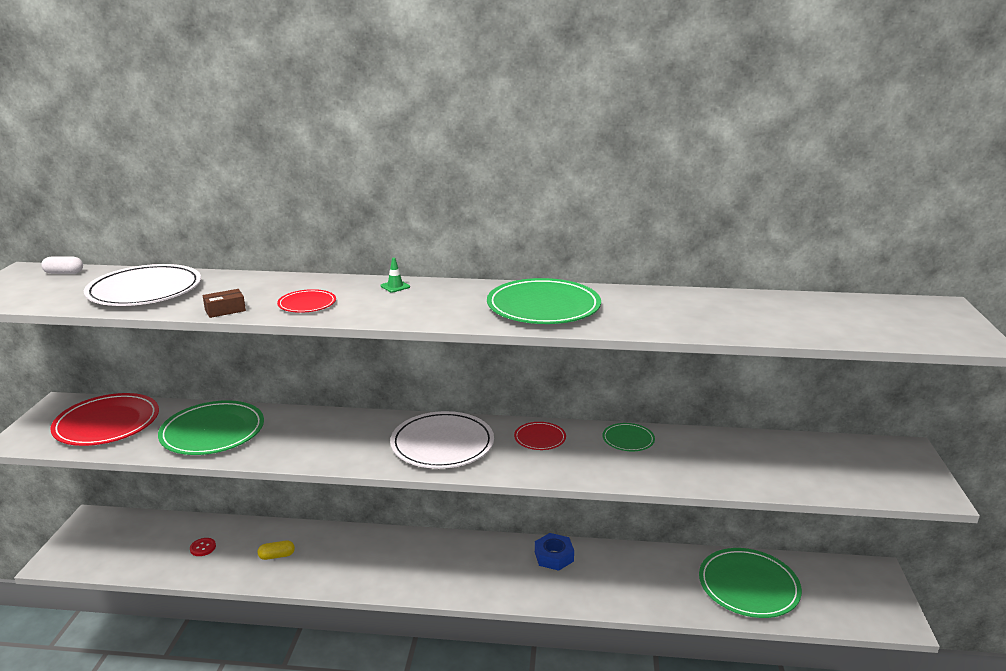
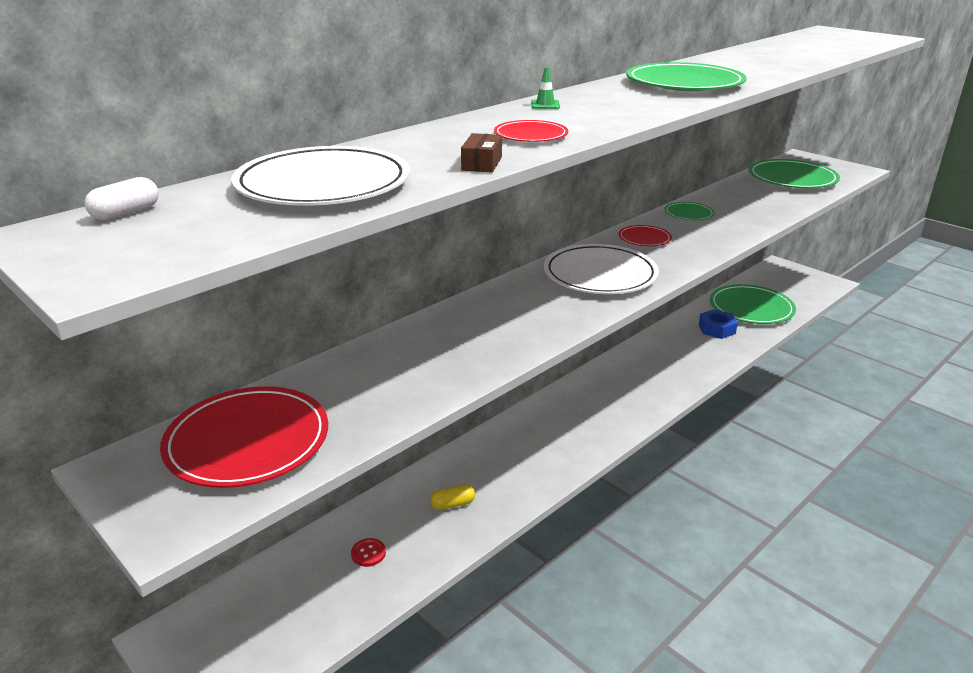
camera: 50 degrees left, 5 degrees up
(212, 432) = (395, 375): green plate -> green plate (792, 178)
(277, 556) = (453, 504): yellow capsule -> yellow capsule turned 45 degrees clockwise
(554, 556) = (636, 361): blue nut -> blue nut (716, 329)

